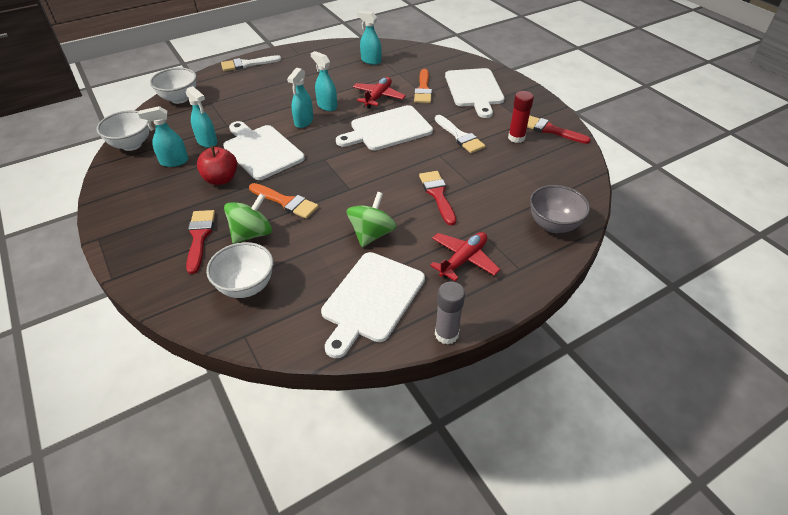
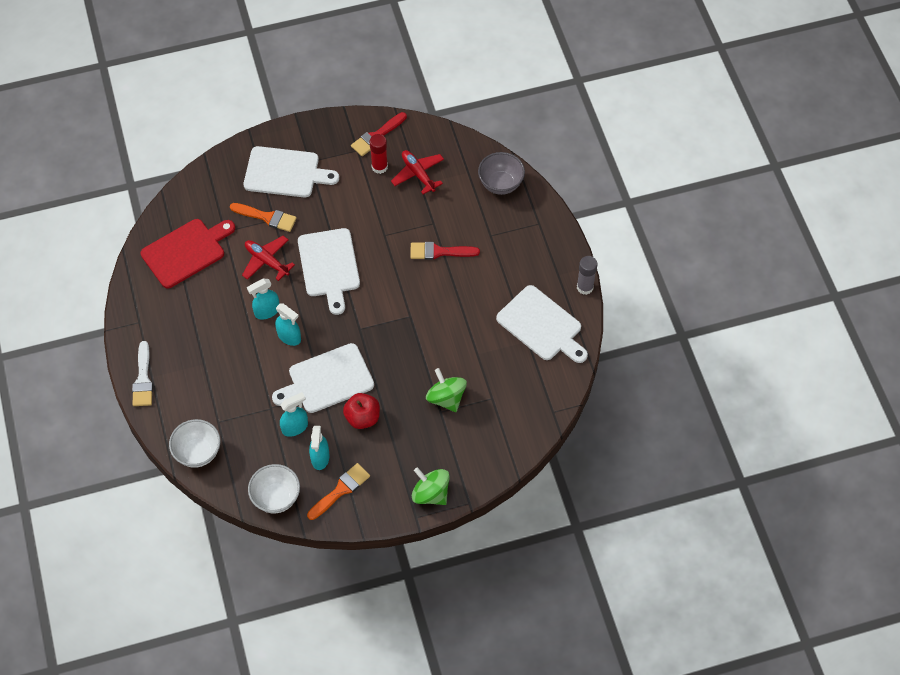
camera: 75 degrees left, 15 degrees up
(199, 237) = (438, 438): red brush -> none
(246, 286) = (505, 406): white bowl -> none
(286, 202) = (412, 368): orange brush -> orange brush (341, 490)
(370, 61) = (186, 252): turquoise spray bottle -> red cutting board
(371, 234) = (473, 311): green spinning top -> green spinning top (430, 493)
(460, 136) = (362, 210): white brush -> none
(463, 260) = (519, 256): red plane -> red plane (418, 174)

